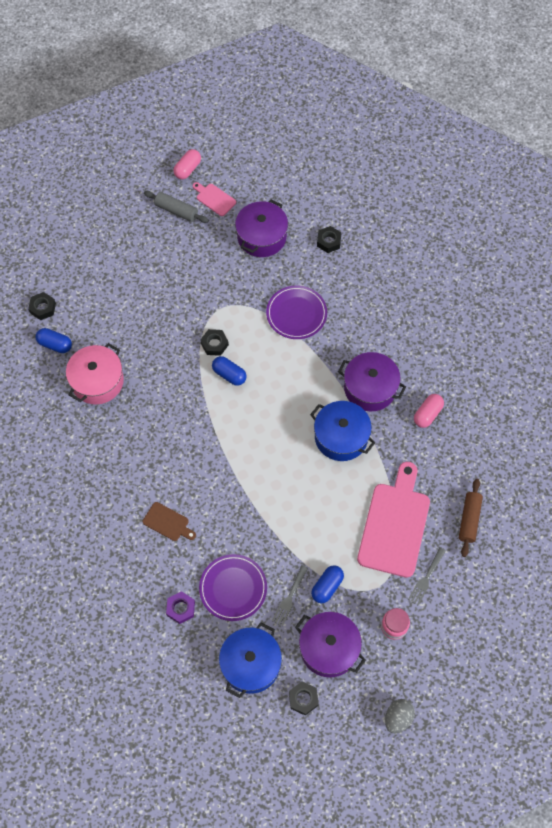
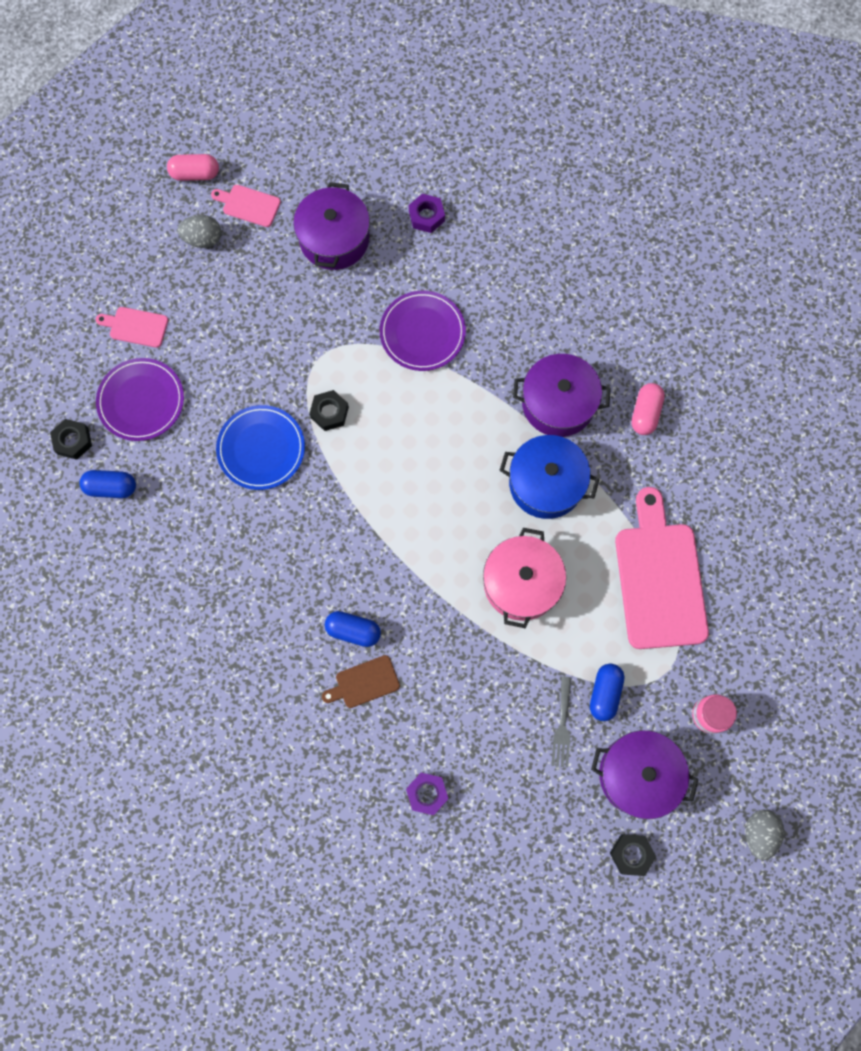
camera: 20 degrees left, 10 degrees up
(97, 381) = (191, 519): pink pot -> pink pot (521, 583)
(111, 251) = (135, 326): none -> pink cutting board
(161, 352) = (261, 449): none -> blue plate
(168, 523) = (364, 683): brown cutting board -> brown cutting board turned 150 degrees clockwise
(176, 211) = (203, 239): grey rolling pin -> grey egg
(188, 169) = (195, 174): pink capsule -> pink capsule turned 75 degrees clockwise
(229, 375) = (366, 448): blue capsule -> blue capsule (353, 631)
(233, 588) = (484, 740): purple plate -> purple plate (141, 401)
(251, 664) = (546, 833): blue pot -> none
(328, 241) = (426, 216): black nut -> purple nut
(426, 578) = (725, 635): grey fork -> none
(469, 519) = (750, 537): brown rolling pin -> none

